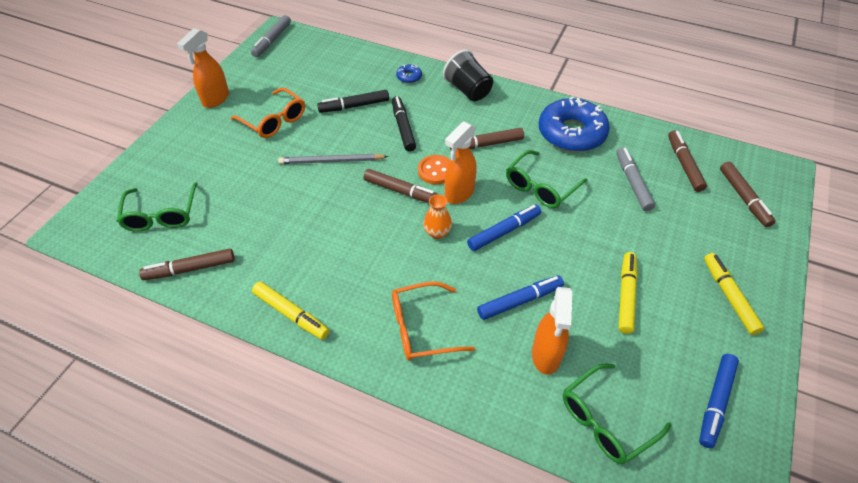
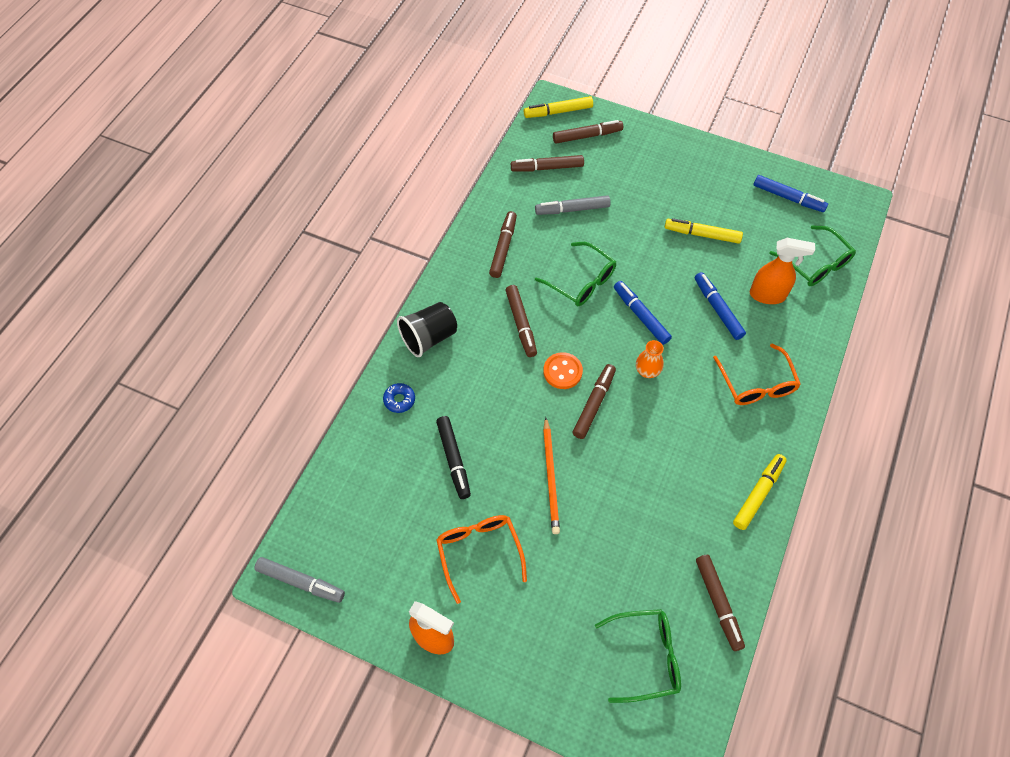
camera: 90 degrees left, 10 degrees up
(274, 120) = (479, 552): orange glasses -> orange glasses turned 60 degrees counterclockwise
(331, 161) = (551, 477): grey pencil -> orange pencil
(403, 128) = (494, 404): black marker -> none
(459, 193) = (594, 351): orange spray bottle -> none
(571, 133) = (503, 248): blue donut -> brown marker
(729, 296) = (694, 169): yellow marker -> yellow marker (558, 112)

